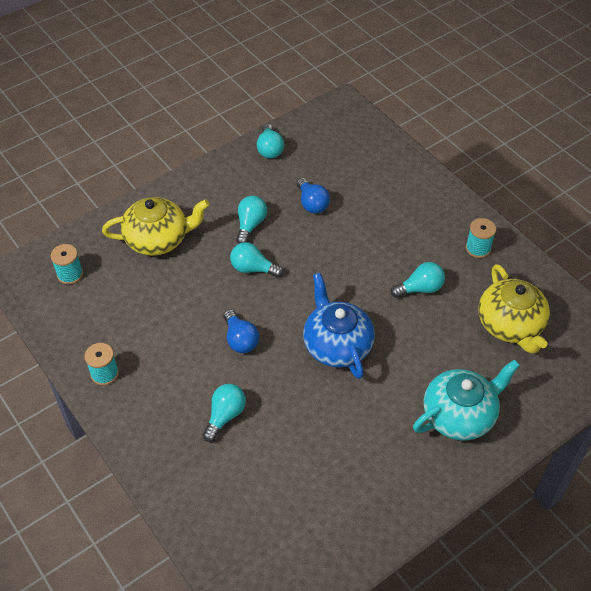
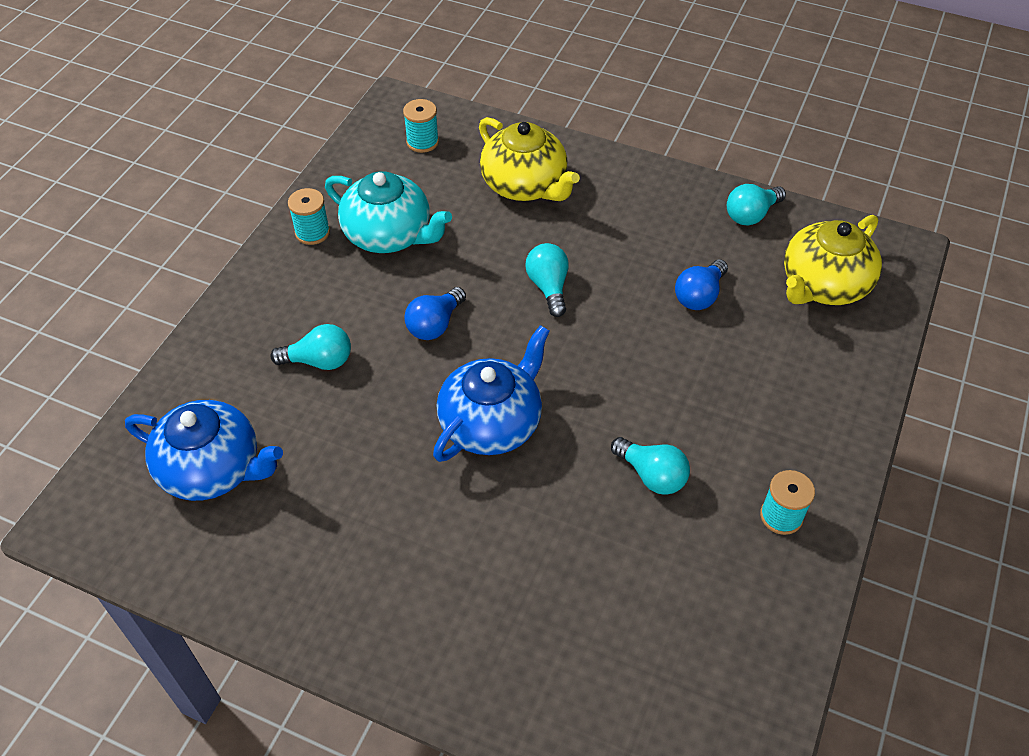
camera: 60 degrees right, 0 degrees up
(250, 225) = (613, 253): turquoise light bulb -> none
(274, 512) = (213, 469): none -> blue teapot
(459, 415) = (469, 613): turquoise teapot -> turquoise teapot (389, 235)
(510, 325) = (670, 617): yellow teapot -> yellow teapot (823, 285)

